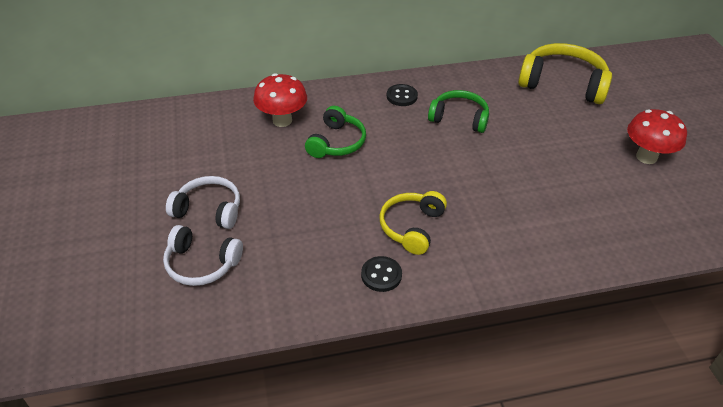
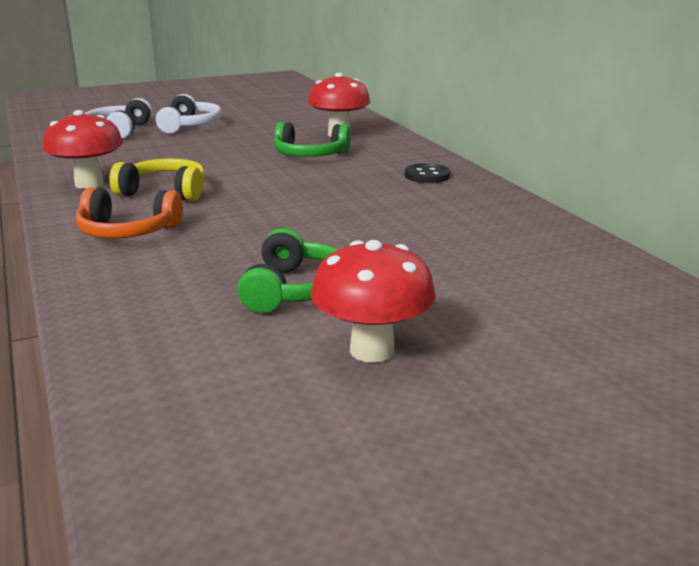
camera: 80 degrees right, 20 degrees down
(381, 275) = (89, 184): black button -> red mushroom
(459, 118) = (398, 206): green headphones -> green headphones (295, 289)
(494, 246) = (127, 231): none -> orange headphones
(562, 84) = (567, 275): yellow headphones -> none

